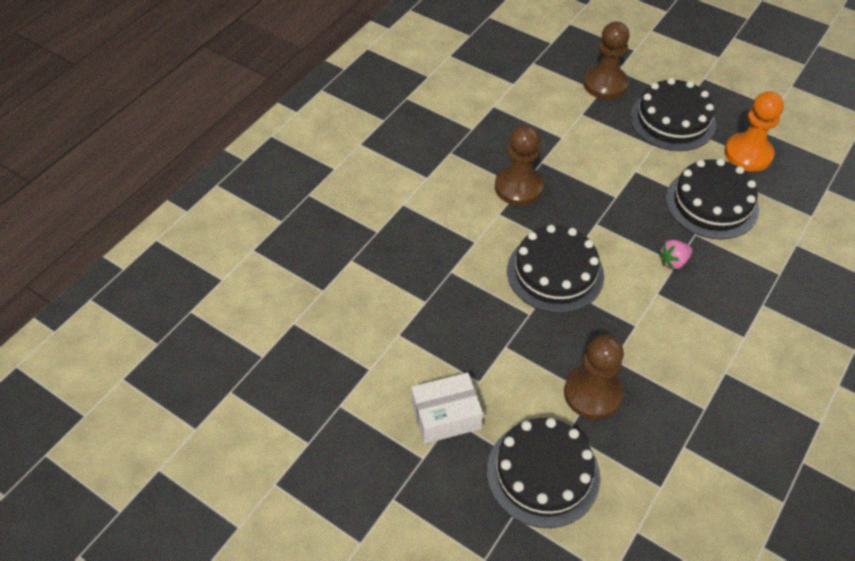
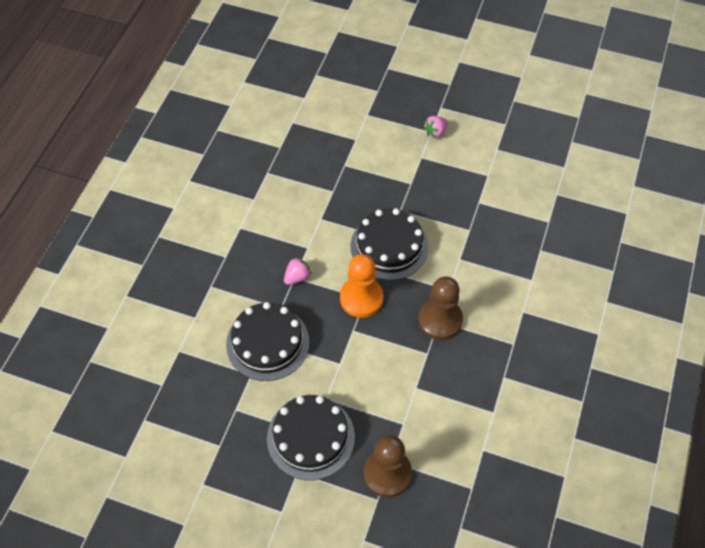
camera: 165 degrees right, 5 degrees up
(446, 416) = (435, 132): white box -> pink strawberry
(543, 473) = (365, 114): black cake -> none
(592, 393) = (344, 166): brown pawn -> none
(748, 154) = (234, 410): orange pawn -> orange pawn (361, 298)

